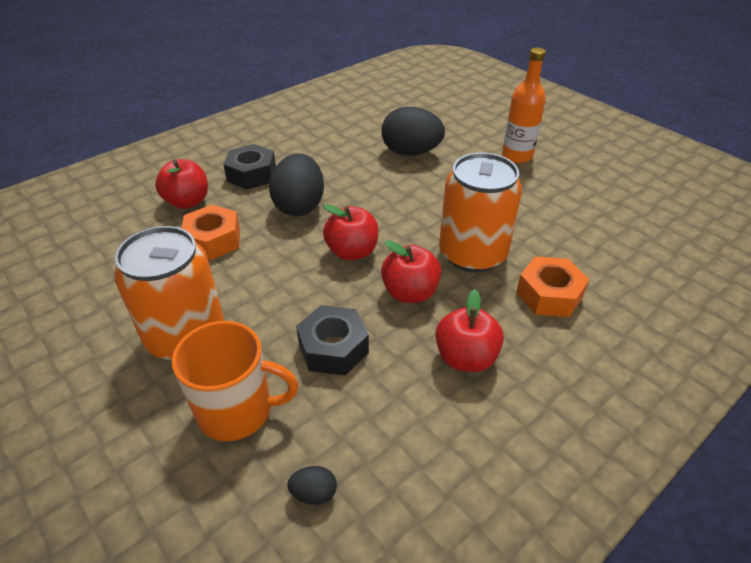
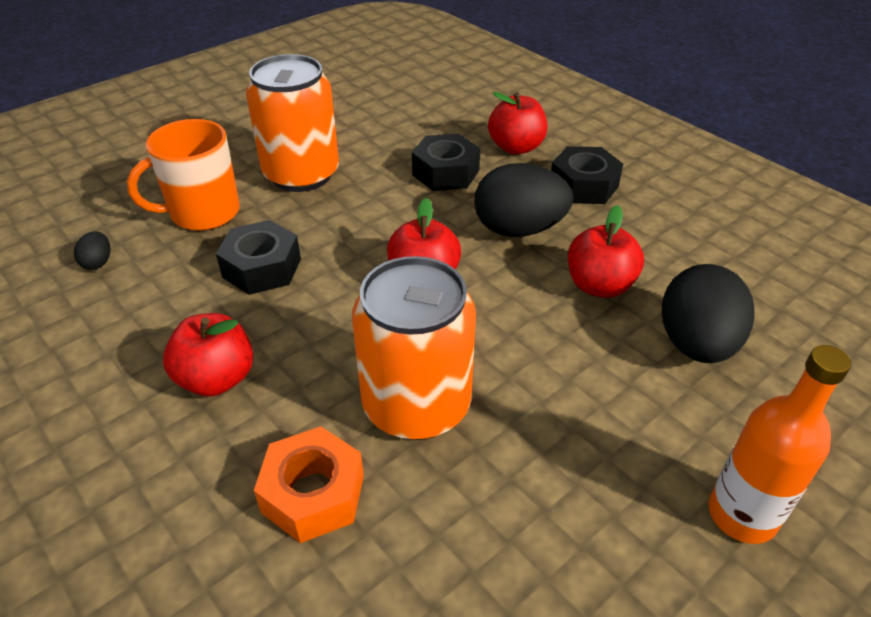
camera: 90 degrees right, 0 degrees up
(213, 240) = (446, 172): orange nut -> black nut
(237, 410) = (203, 213): orange mug -> orange mug turned 60 degrees clockwise
(410, 293) = (340, 331): red apple -> red apple (599, 285)

